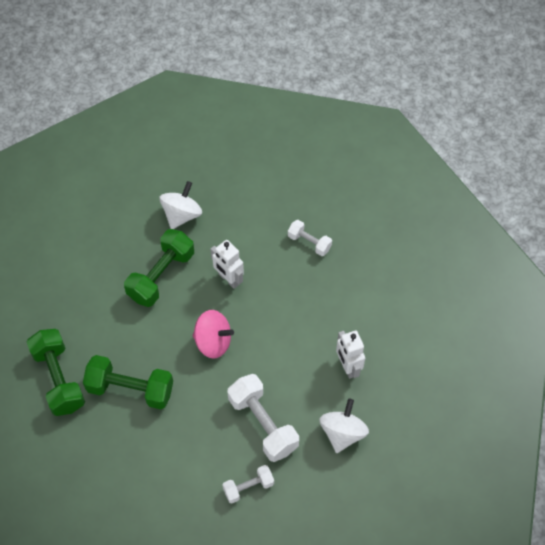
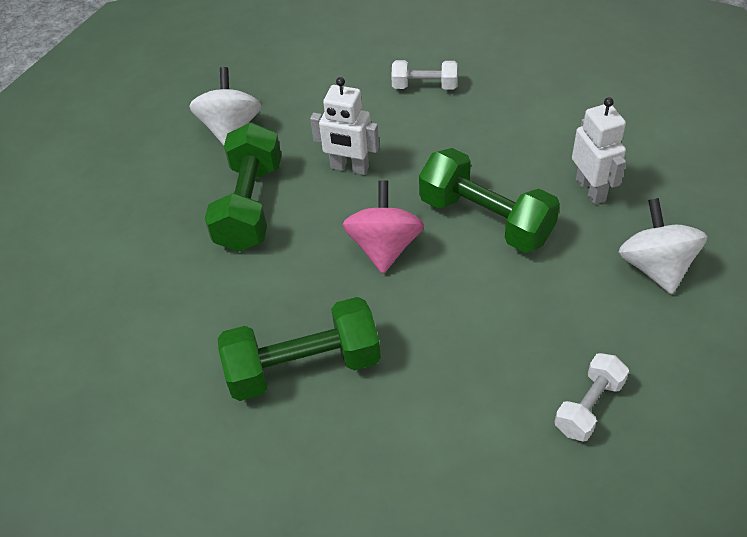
camera: 25 degrees left, 10 degrees down
(59, 379) = (175, 411): green dumbbell -> green dumbbell (485, 219)
(213, 342) = (384, 247): pink spinning top -> pink spinning top turned 75 degrees counterclockwise
(263, 424) = (538, 311): white dumbbell -> none
(348, 367) = (591, 189): white robot -> white robot turned 150 degrees counterclockwise

